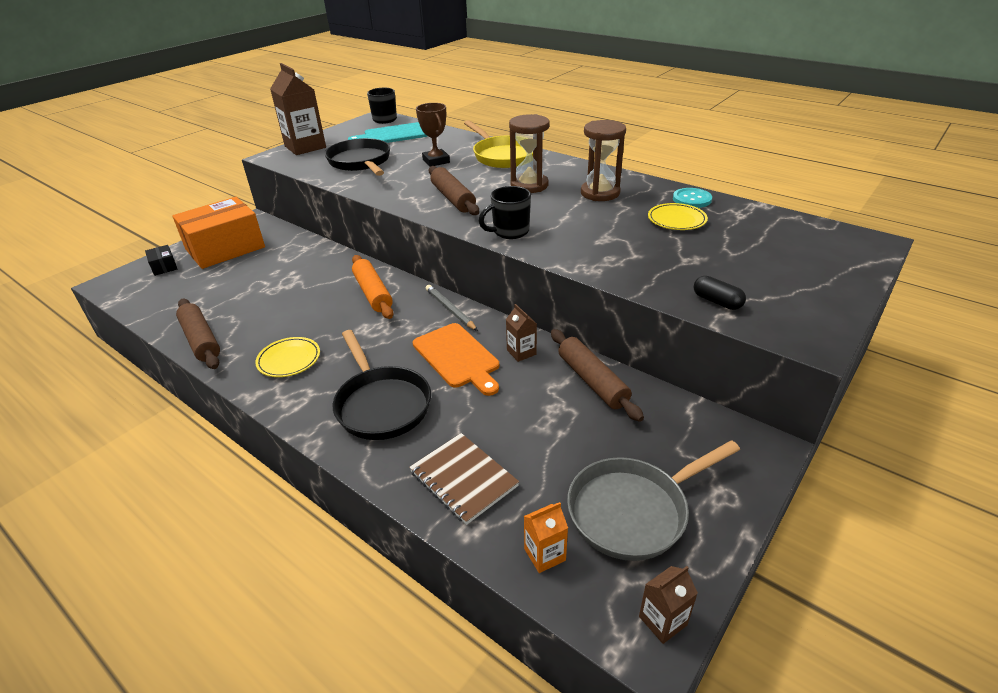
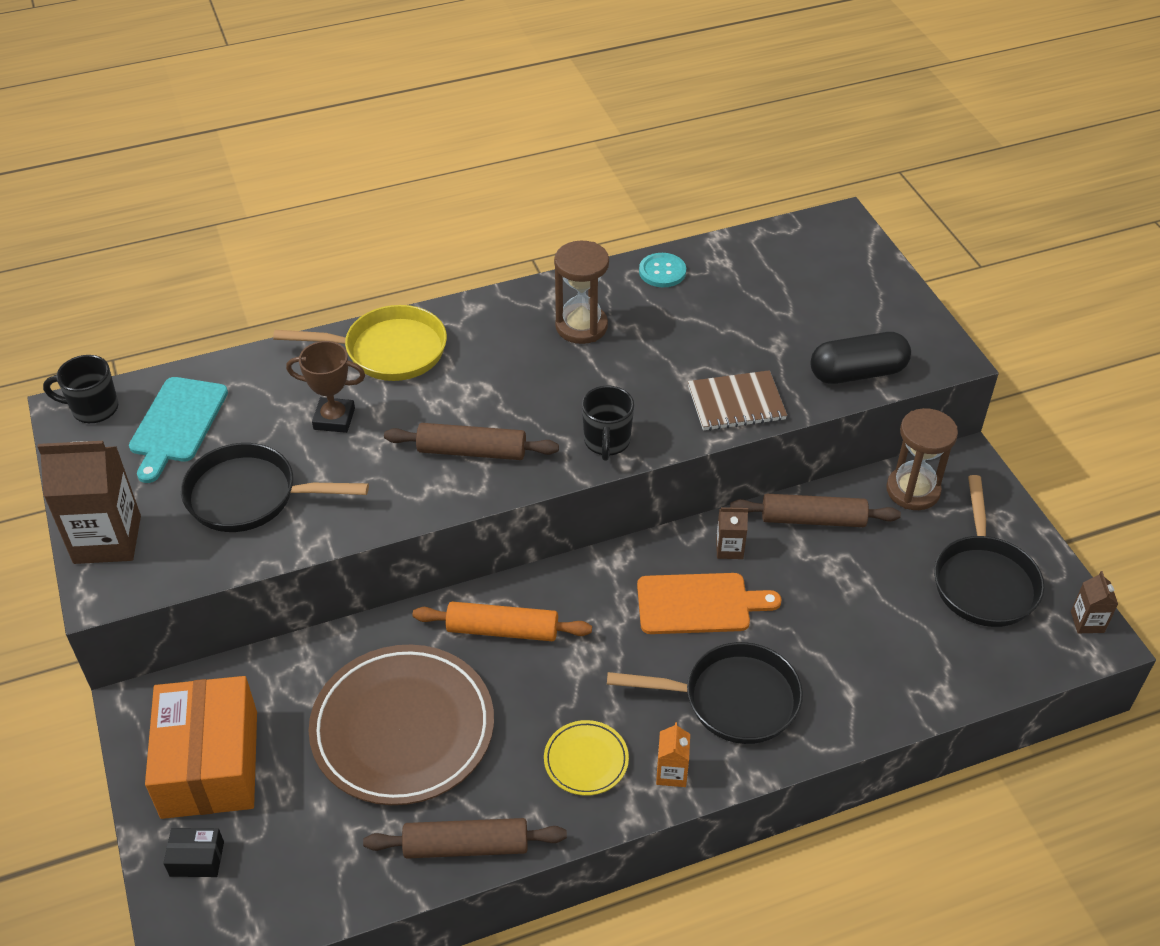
camera: 60 degrees left, 10 degrees up
(277, 289) = (403, 729): none -> brown plate
(450, 309) = (601, 571): grey pencil -> none
(463, 479) = (882, 676): brown notebook -> brown notebook (736, 403)
(529, 185) = (503, 370): brown hourglass -> brown hourglass (913, 490)
(544, 554) = (995, 660): orange carton -> orange carton (671, 773)
(634, 510) = (984, 581): grey pan -> black pan
(676, 220) = (695, 308): yellow plate -> none
(717, 301) = (857, 373): black capsule -> black capsule, size x1.85

